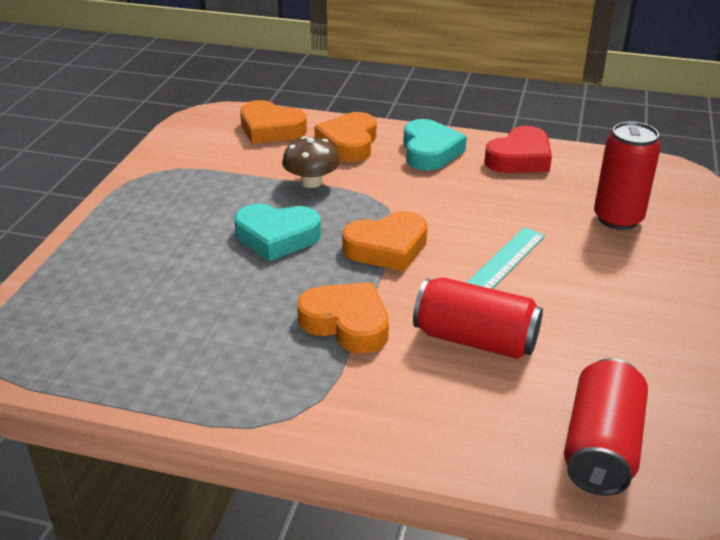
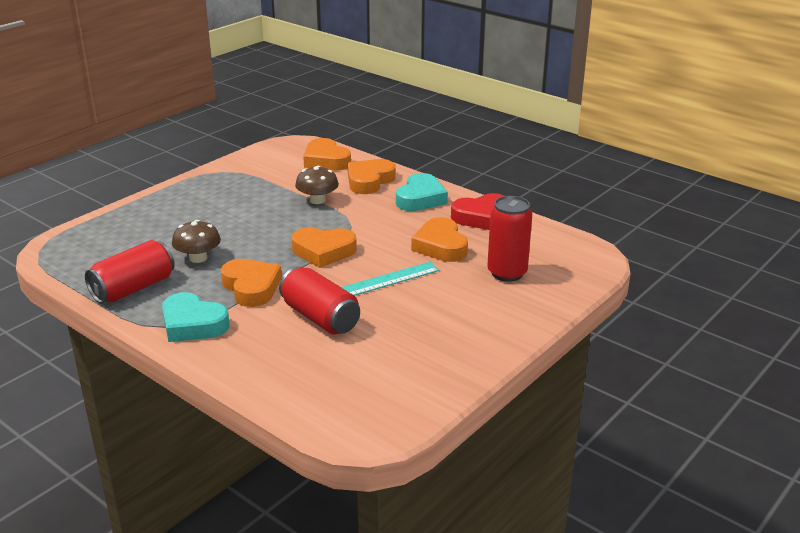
camera: 25 degrees right, 5 degrees down
(234, 301) = (198, 258): none -> brown mushroom
(277, 237) = (260, 228): turquoise heart -> turquoise heart (192, 324)
(513, 205) = (440, 246): none -> orange heart
(601, 447) = (331, 395): red can -> red can (133, 288)

